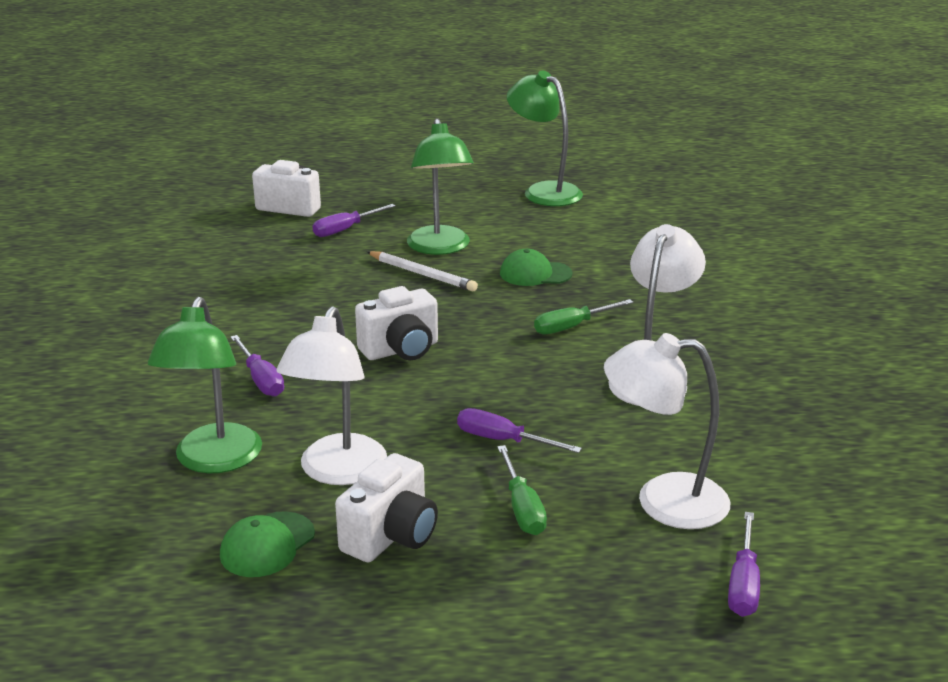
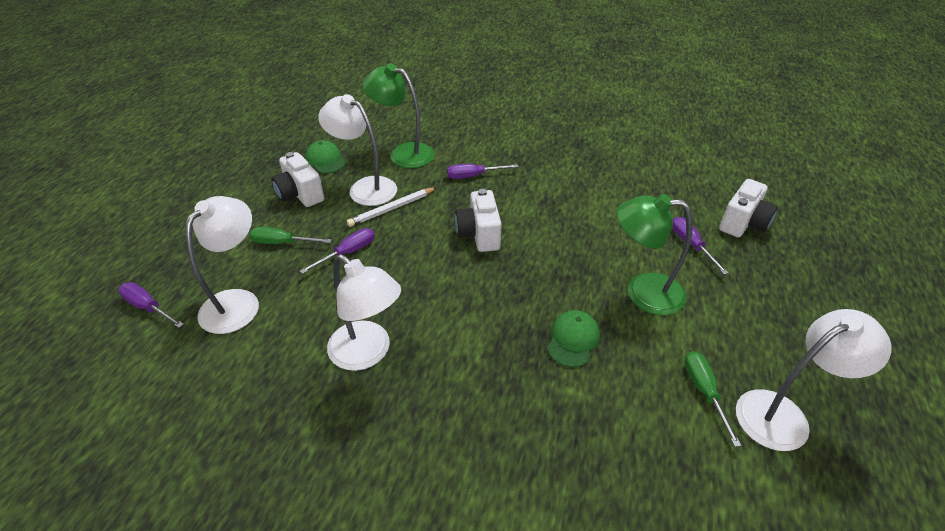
camera: 110 degrees right, 15 degrees up
(422, 274) = (592, 270): white pencil -> white pencil (391, 209)
(544, 191) = (783, 414): green lamp -> white lamp
(572, 327) = (468, 333): green screwdriver -> green screwdriver (704, 392)

